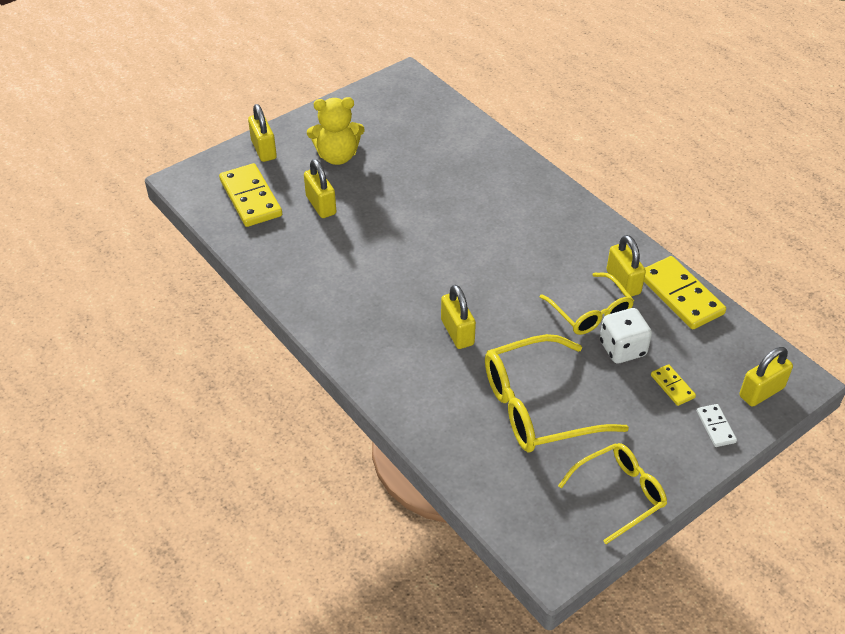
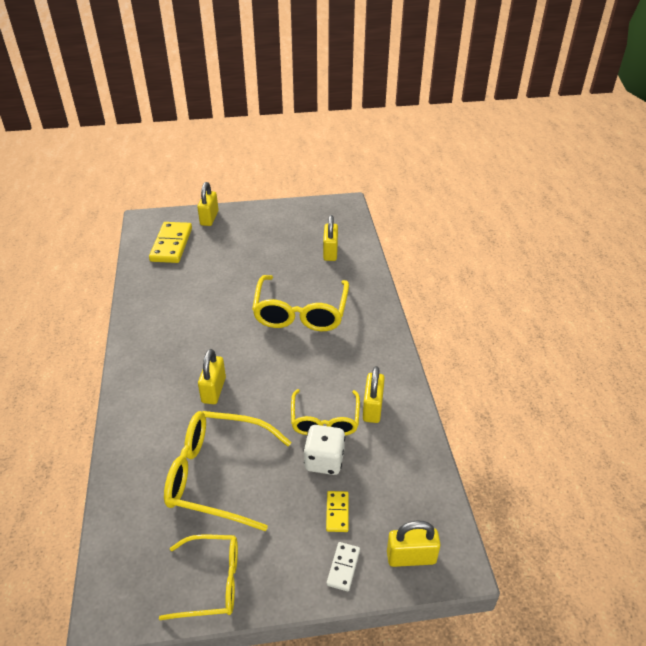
camera: 30 degrees right, 5 degrees down
(321, 205) = (209, 265): yellow padlock -> yellow padlock (330, 252)
(337, 156) = (251, 238): yellow teddy bear -> none
(470, 218) = (301, 312): none -> yellow glasses
(680, 295) = (411, 439): yellow domino -> none

